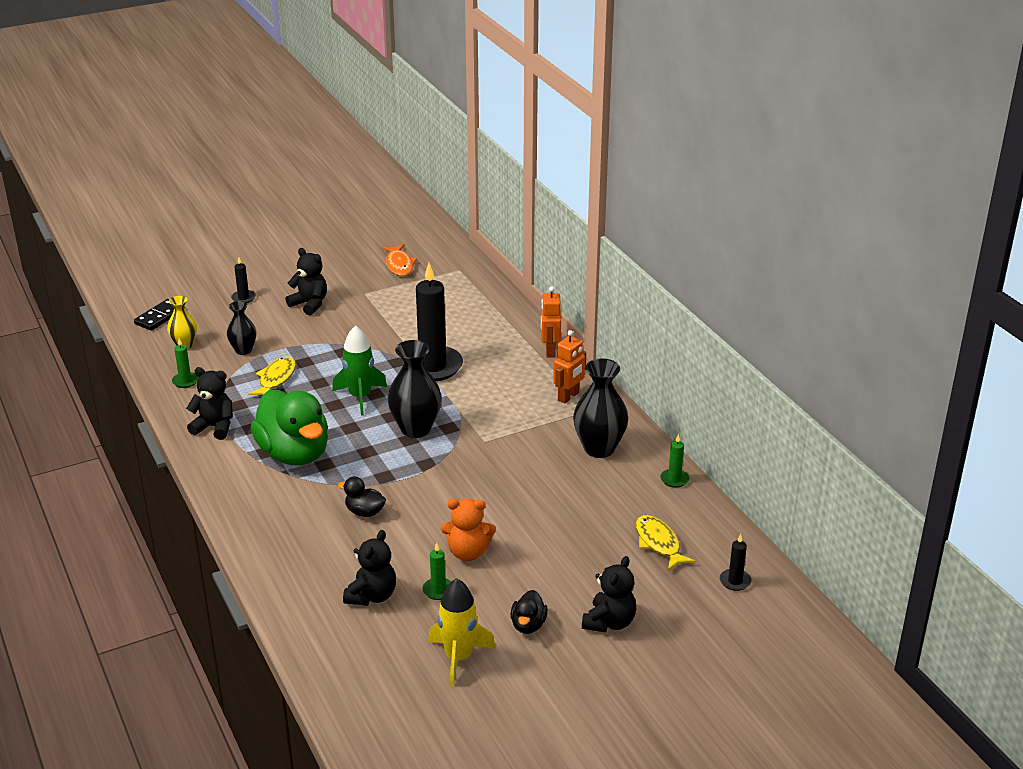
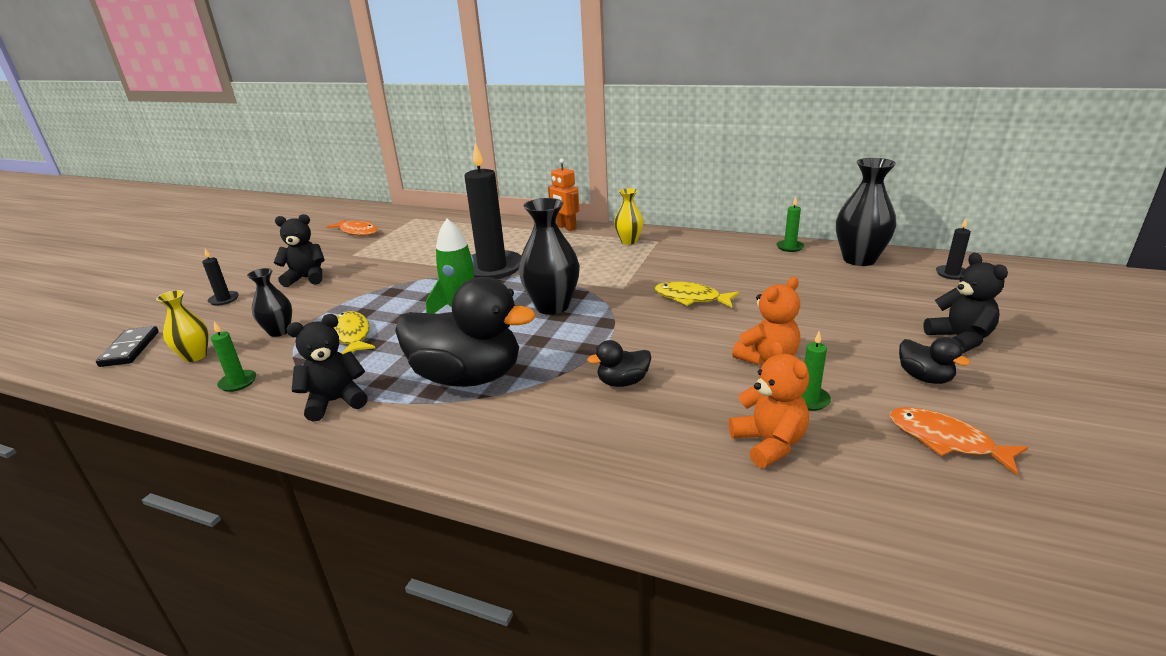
camera: 40 degrees left, 5 degrees down
(294, 454) = (468, 377): green duck -> black duck
(372, 596) = (769, 443): black teddy bear -> orange teddy bear
(458, 657) = (946, 440): yellow rocket -> orange fish
(568, 397) = (629, 241): orange robot -> yellow vase
(599, 448) = (709, 255): black vase -> black vase (859, 259)
(659, 543) = (865, 280): yellow fish -> yellow fish (691, 298)

